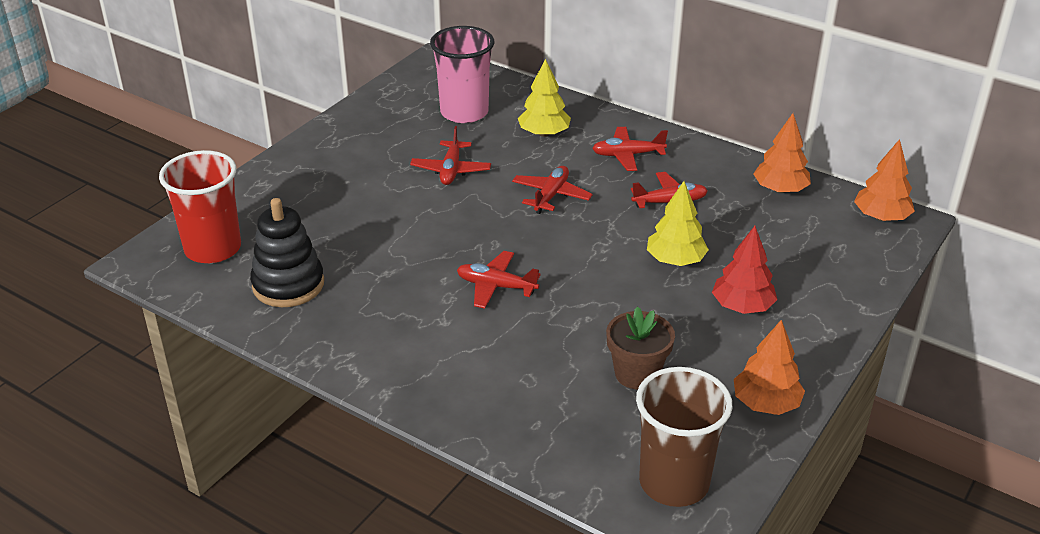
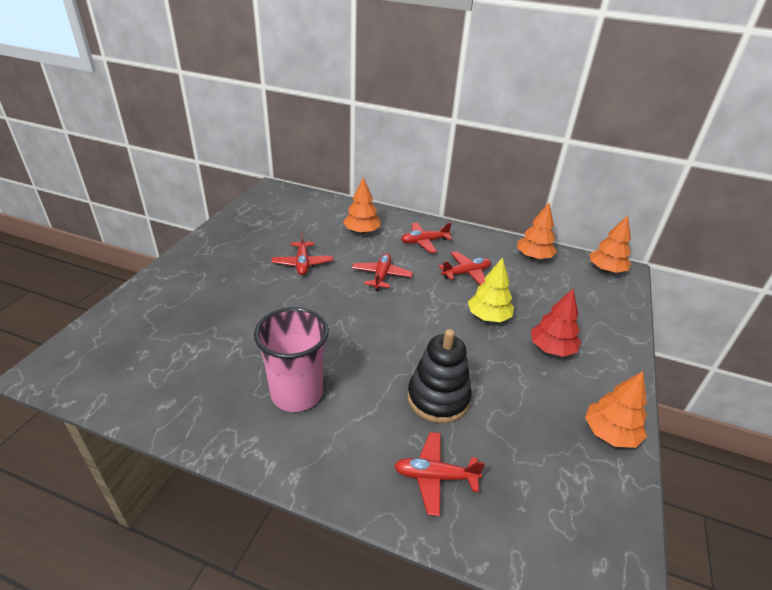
camera: 15 degrees left, 0 degrees up
(213, 248) = (114, 349): red cup -> none
(288, 285) = (186, 376): black stacking toy -> black stacking toy (438, 398)
(464, 112) = (301, 221): pink cup -> pink cup (297, 393)
(496, 286) = (363, 355): red plane -> red plane (435, 476)
(544, 133) = (361, 231): yellow tree -> orange tree
(637, 374) = (501, 421): brown flower pot -> none
(674, 482) = (577, 531): brown cup -> none

